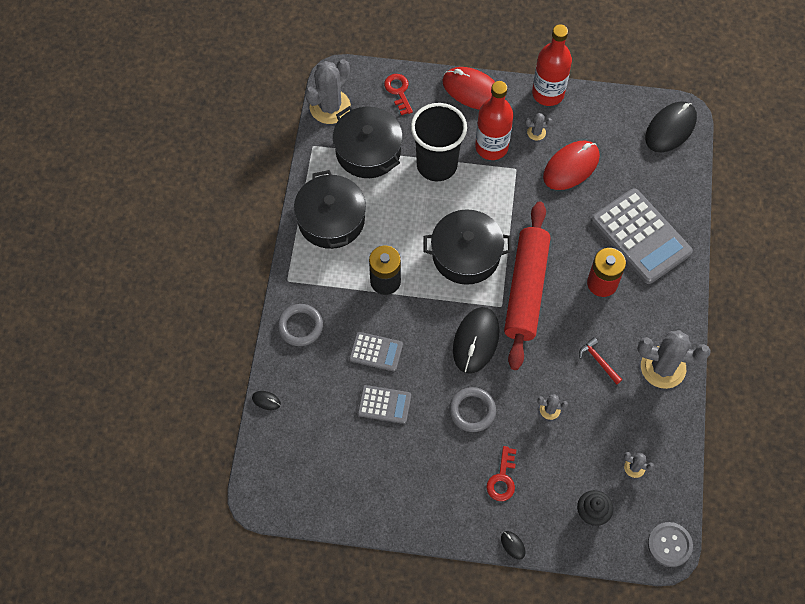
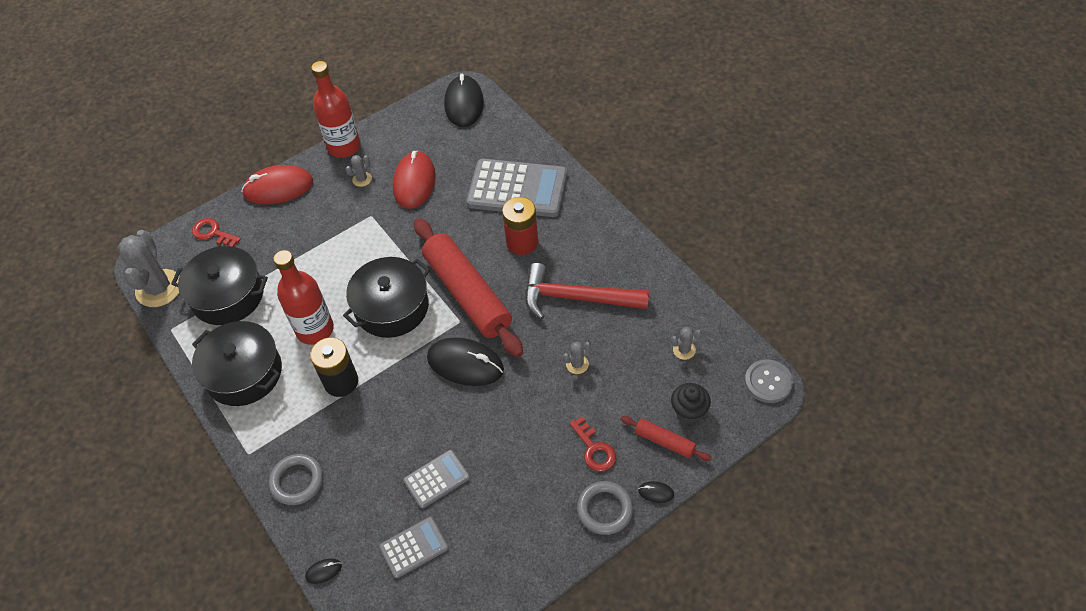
camera: 40 degrees left, 10 degrees down
(376, 352) = (387, 443): grey calculator -> grey calculator (414, 547)
(437, 165) = (300, 261): black cup -> none
(472, 411) = (516, 419): grey ring -> grey ring (605, 509)
(476, 341) = (465, 364): black mouse -> black mouse turned 45 degrees counterclockwise
(491, 147) = (335, 215): red bottle -> red bottle (315, 330)
(553, 517) = (664, 441): none -> red rolling pin
(598, 361) = (577, 298): red hammer -> red hammer, size x2.25
(663, 367) = (628, 263): grey cactus -> none

